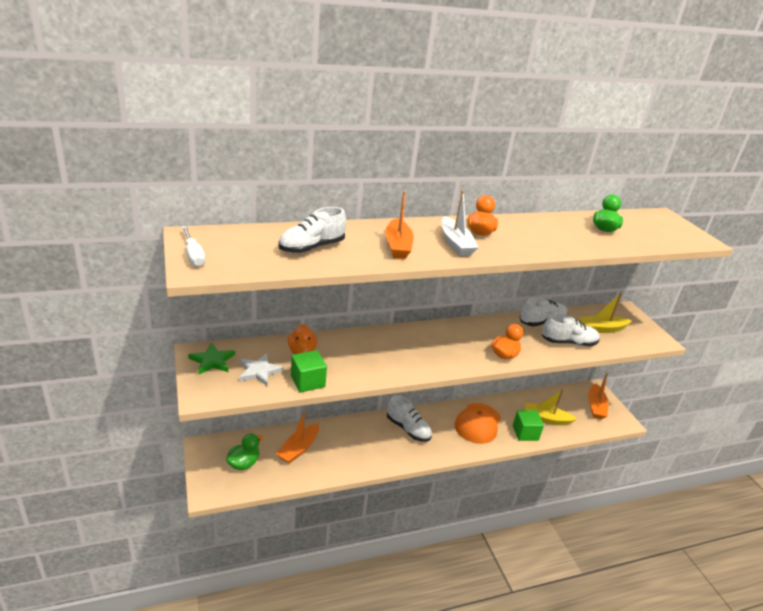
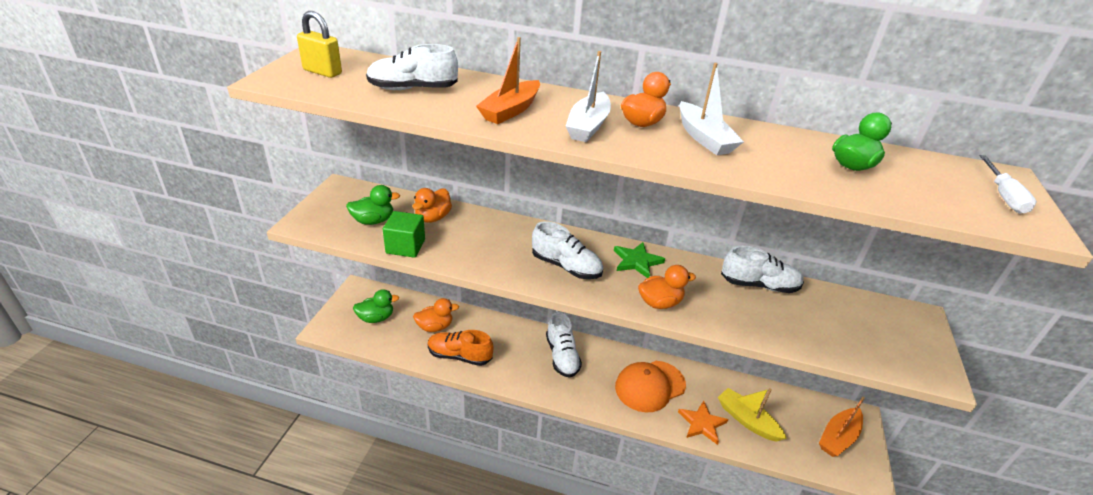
camera: 35 degrees right, 5 degrees up
(193, 255) = (292, 68): white screwdriver -> white screwdriver (1003, 196)
(212, 361) = (345, 197): green star -> green star (637, 261)
(223, 252) = (322, 72): none -> yellow padlock
(259, 371) = (373, 221): white star -> green duck
(298, 449) = (435, 327): orange boat -> orange duck
(338, 462) = (459, 356): none -> orange shoe
(522, 233) = (704, 138): none -> white boat
(525, 433) = (702, 423): green cube -> orange star
(568, 342) = (771, 322): white shoe -> white shoe (566, 266)
(602, 329) = (847, 325): yellow boat -> none

